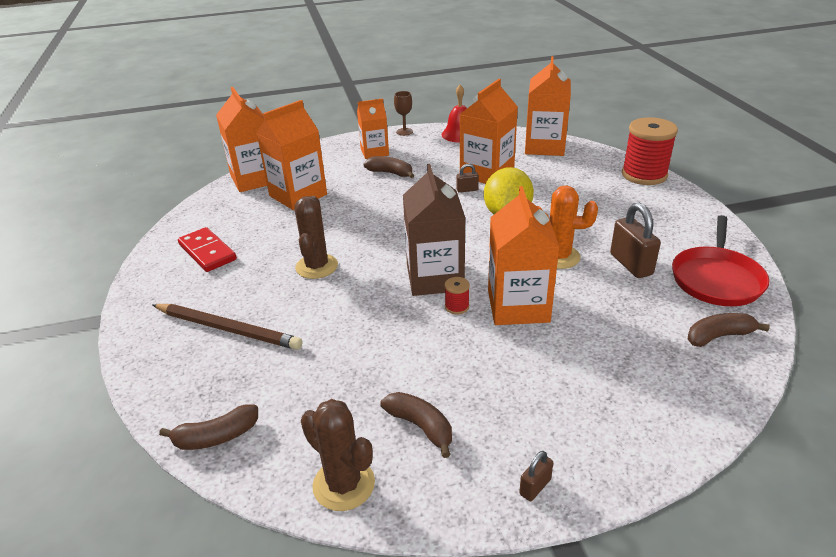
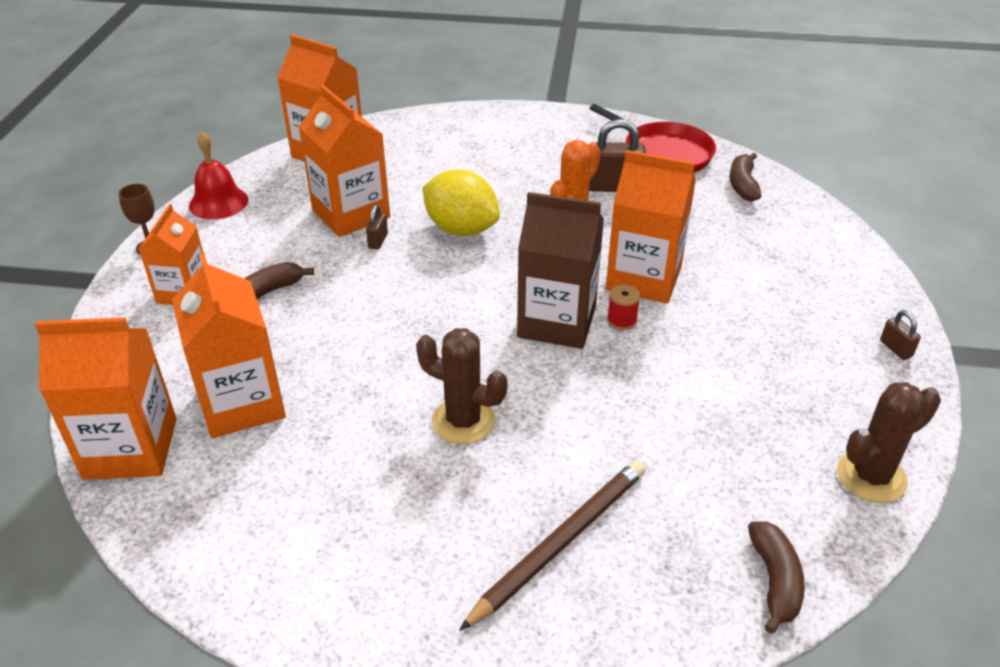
camera: 70 degrees left, 5 degrees up
(207, 252) = (333, 545): red domino -> none
(420, 426) = (804, 400): brown banana -> none
(644, 175) = (456, 118): red spool -> none

